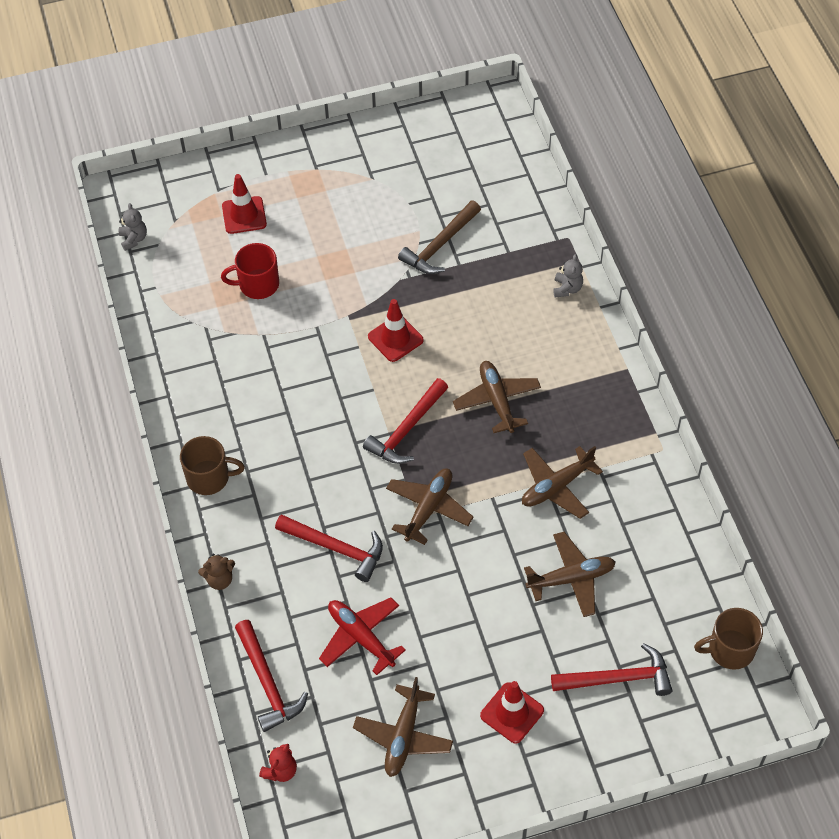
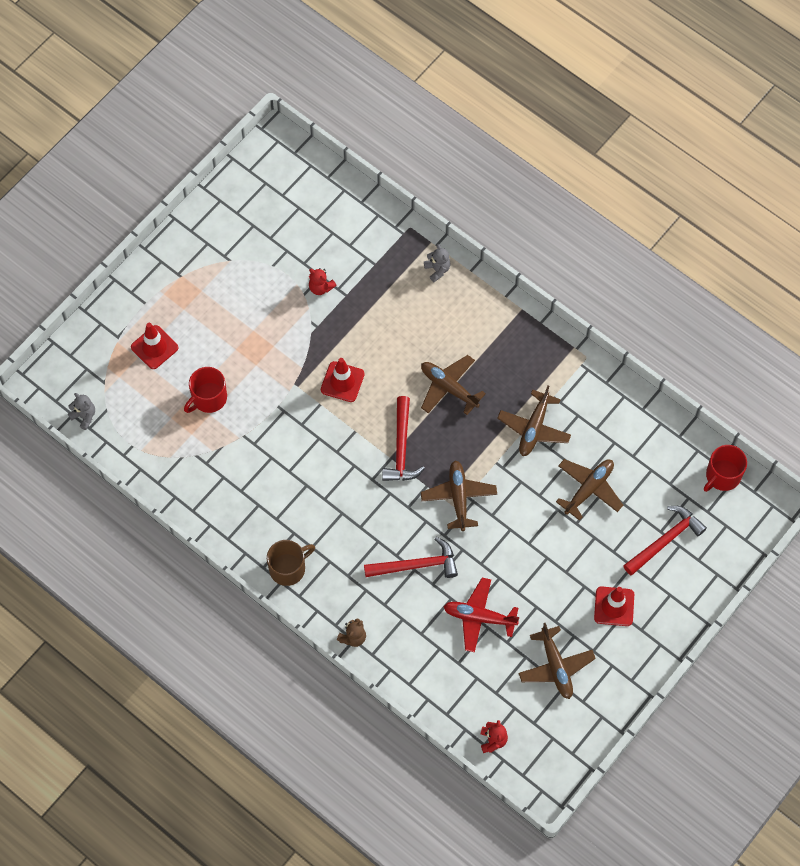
camera: 35 degrees left, 10 degrees up
(267, 683) = (440, 688): red hammer -> none
(440, 245) = (320, 287): brown hammer -> red teddy bear
(730, 649) = (722, 475): brown mug -> red mug

